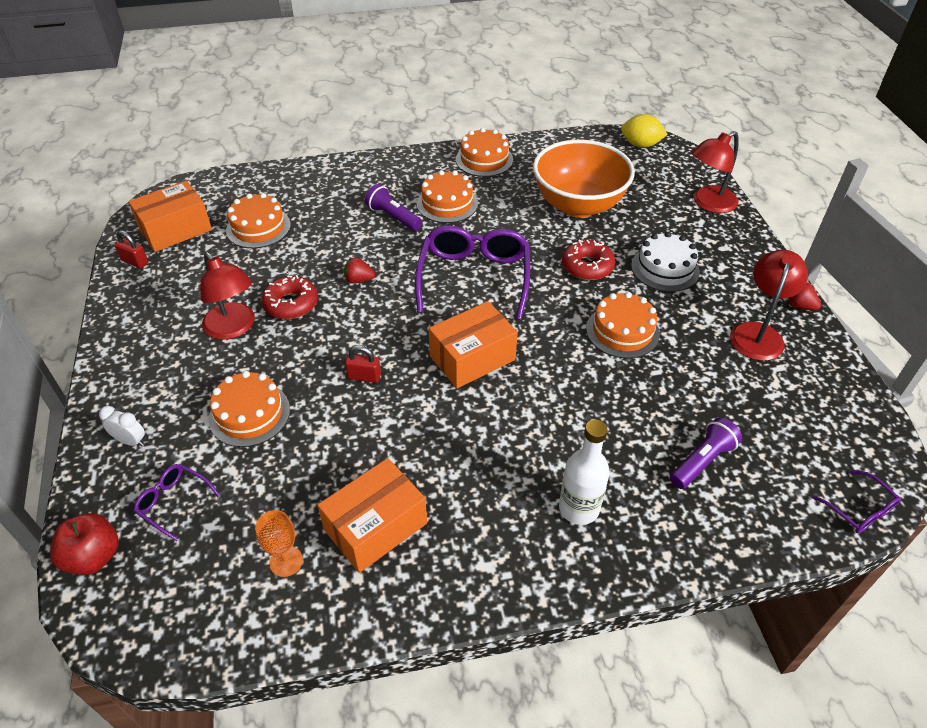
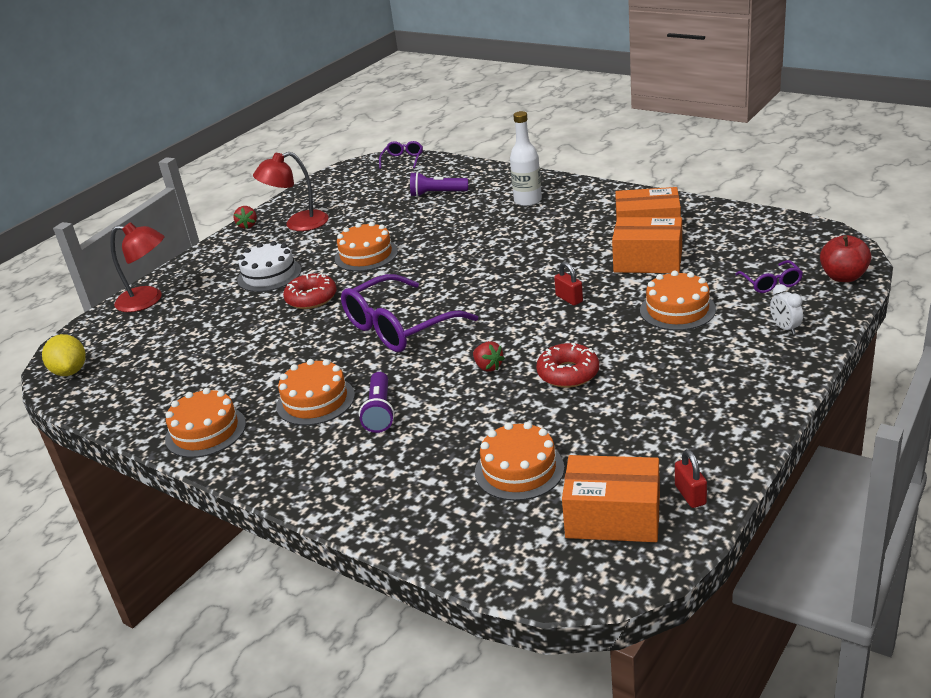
camera: 130 degrees left, 15 degrees down
(234, 328) = (638, 375): red lamp -> none
(286, 561) = (715, 235): orange goblet -> none
(472, 358) = (481, 279): orange box -> orange box (648, 261)
(578, 205) = (226, 344): orange bowl -> none

